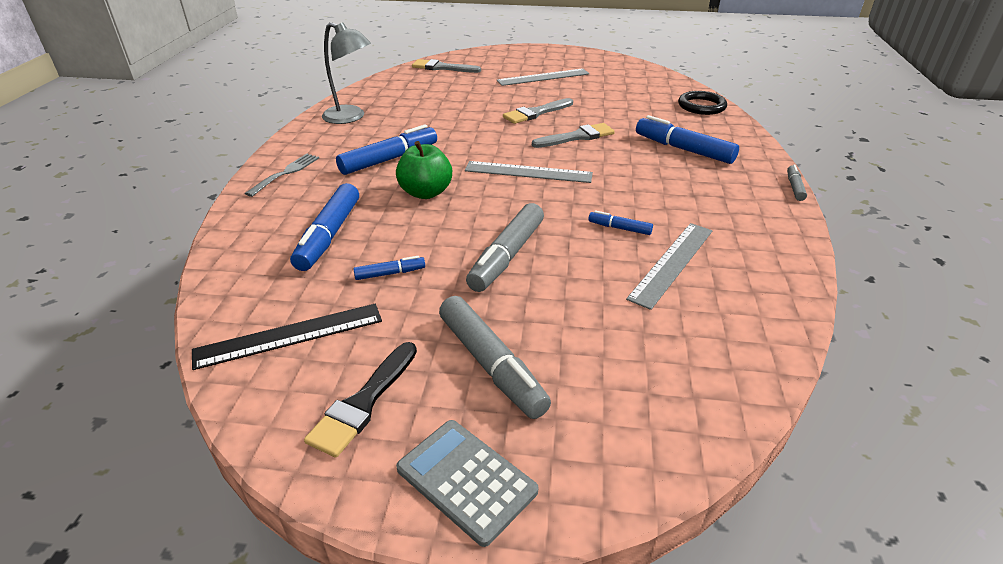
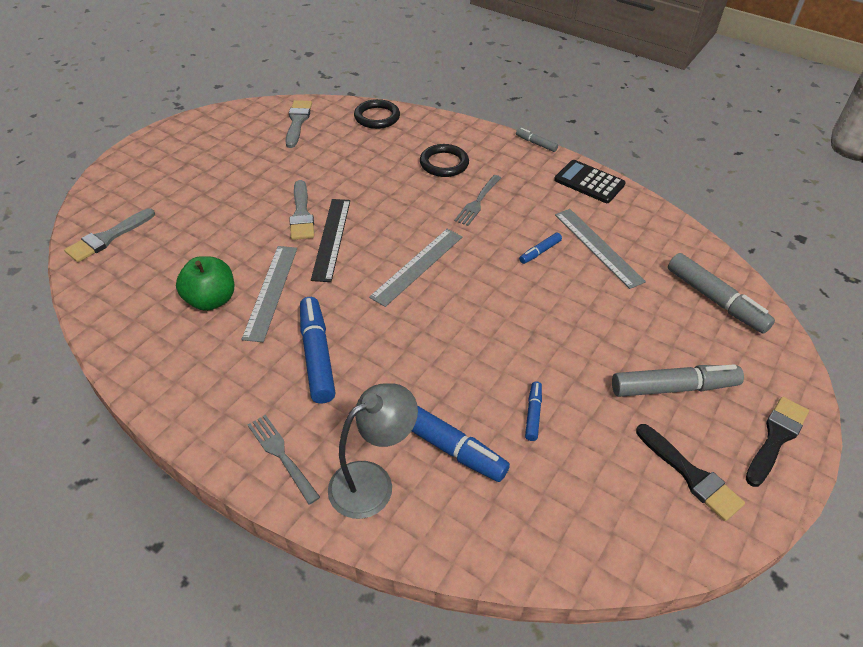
camera: 65 degrees left, 10 degrees up
(289, 335) = (592, 508): black ruler -> black ruler (331, 238)
(351, 117) = (177, 360): grey lamp -> grey lamp (372, 482)
(426, 193) = (408, 348): green apple -> green apple (211, 300)
(466, 480) = (776, 438): grey calculator -> black brush
(507, 256) = (544, 330): grey marker -> grey marker (715, 300)
(543, 77) = (220, 175): grey ruler -> grey ruler (271, 291)
(577, 137) = (374, 210): grey brush -> grey brush (297, 122)
(652, 178) = (478, 201): none -> grey fork
(683, 149) = (444, 163): blue marker -> black ring
(779, 234) = (589, 182): none -> black calculator

